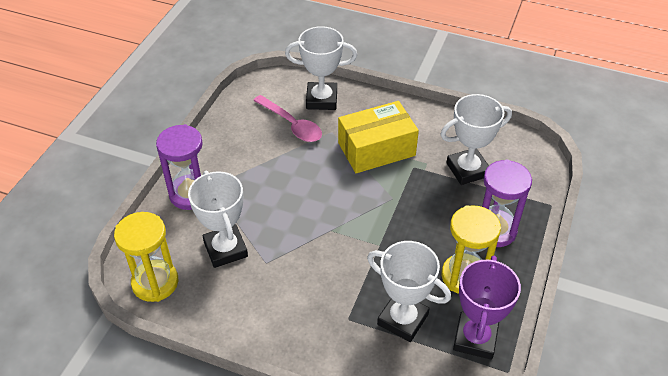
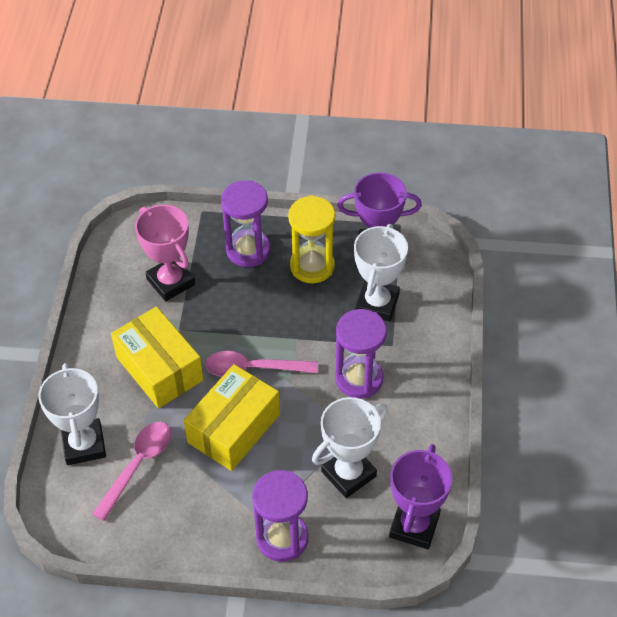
camera: 105 degrees left, 5 degrees up
(155, 282) = (414, 526): yellow hourglass -> purple trophy
(301, 184) = (234, 428): none -> yellow box
(318, 281) = (359, 379): none -> purple hourglass
(356, 208) = (253, 368): none -> pink spoon
(467, 170) = (170, 282): white trophy -> pink trophy

